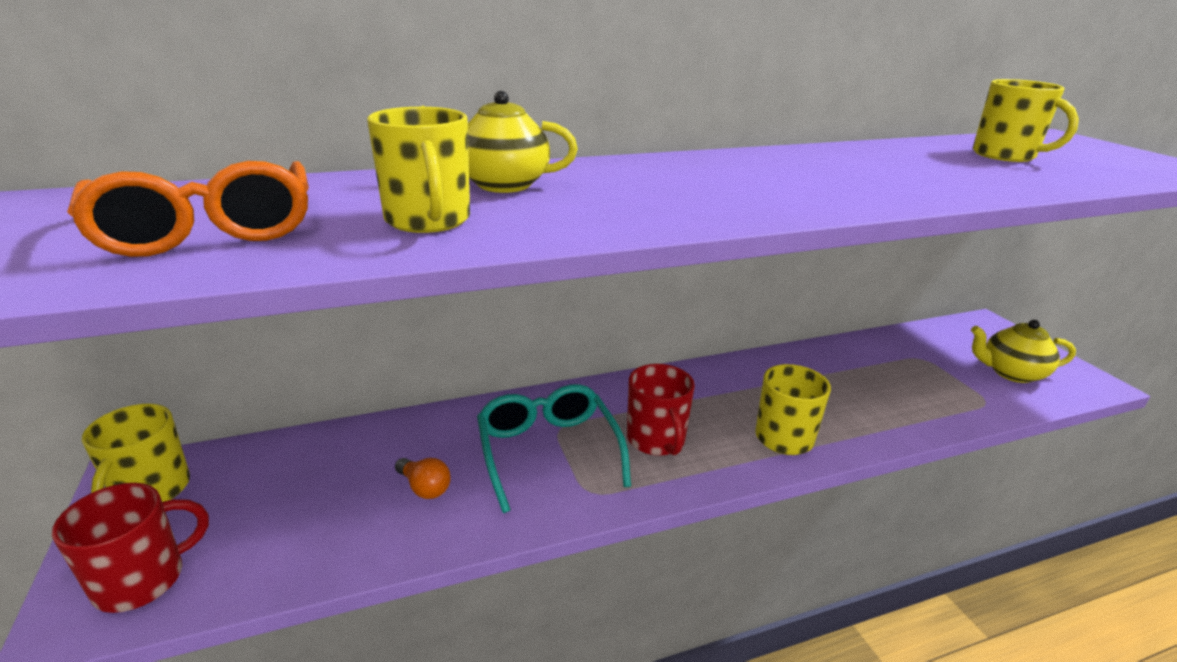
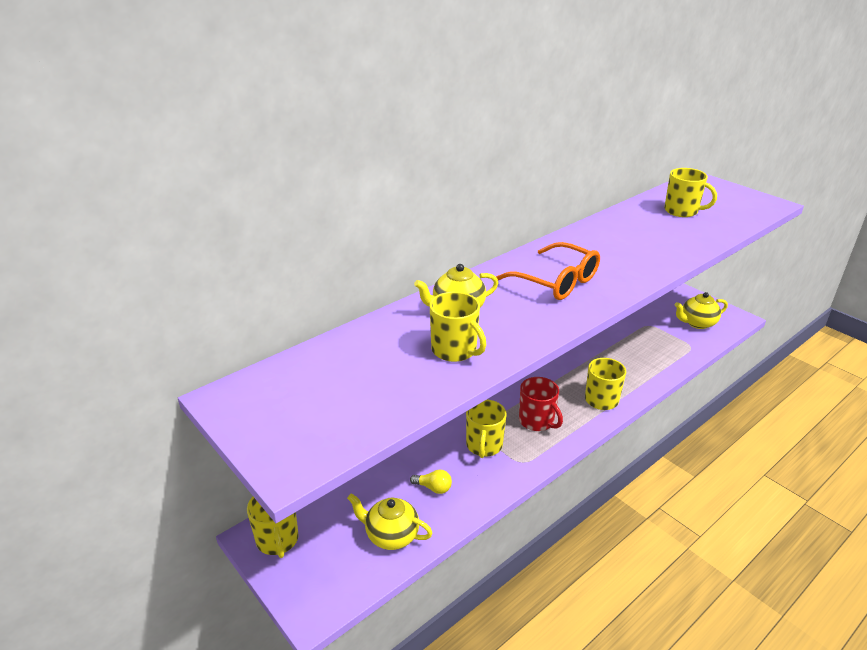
camera: 20 degrees left, 5 degrees up
(143, 579) = (327, 584): red mug -> none
(209, 230) = (360, 388): orange glasses -> orange glasses (556, 281)
(301, 537) = (391, 535): none -> yellow teapot
(424, 488) = (433, 488): orange light bulb -> yellow light bulb
(548, 451) = (484, 446): turquoise glasses -> yellow mug

